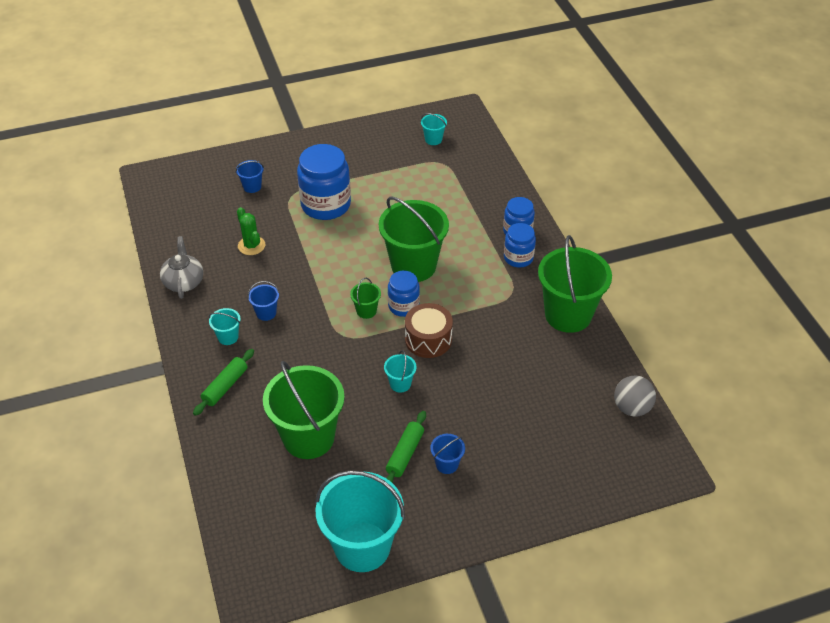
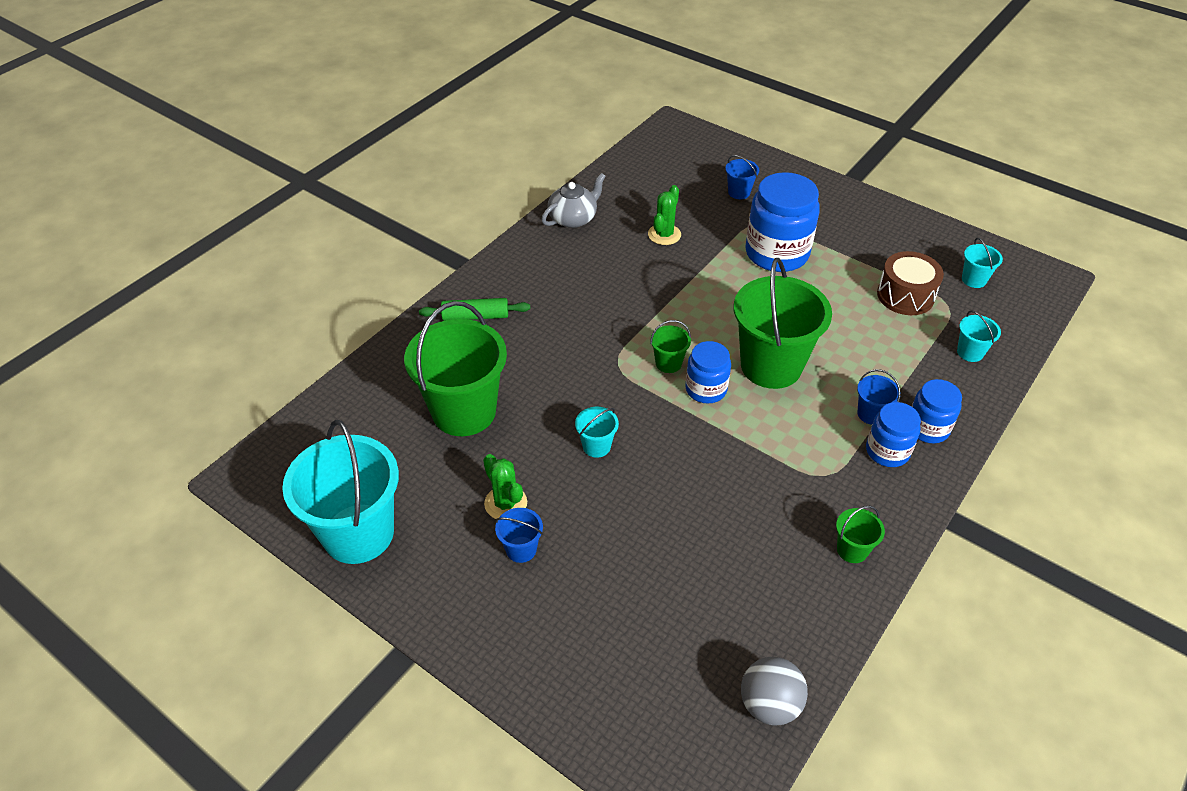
camera: 55 degrees right, 0 degrees up
(228, 337) = (536, 284): turquoise bucket -> turquoise bucket (970, 352)
(266, 313) = (591, 292): blue bucket -> blue bucket (871, 414)
(405, 454) = (505, 503): green rolling pin -> green cactus
(428, 339) = (680, 436): brown drum -> brown drum (905, 295)
(568, 314) = (852, 550): green bucket -> green bucket, size x0.43

